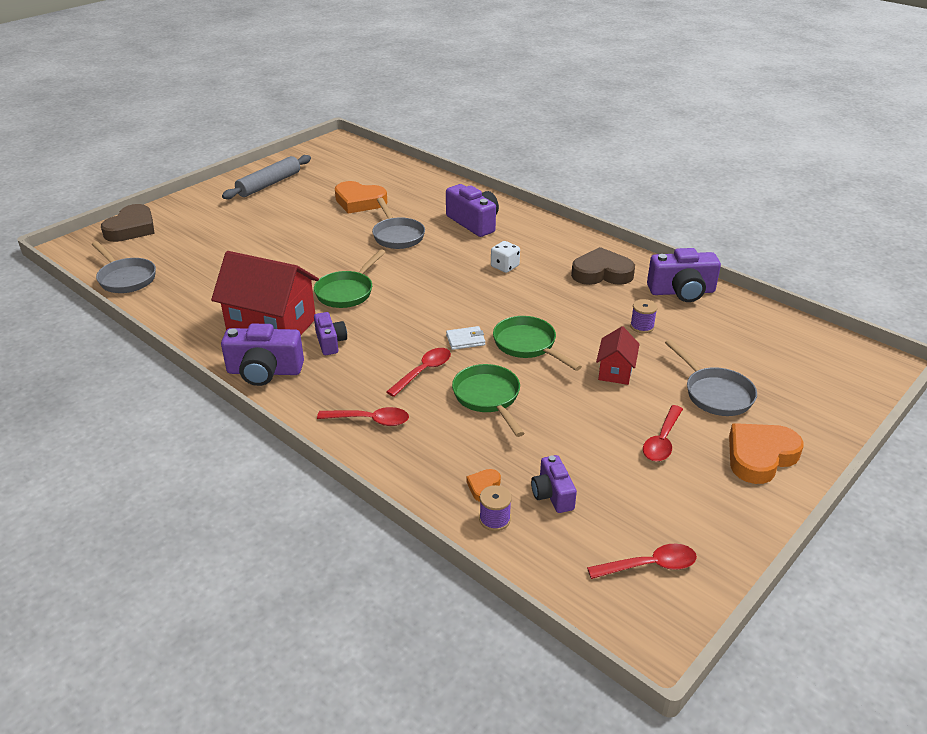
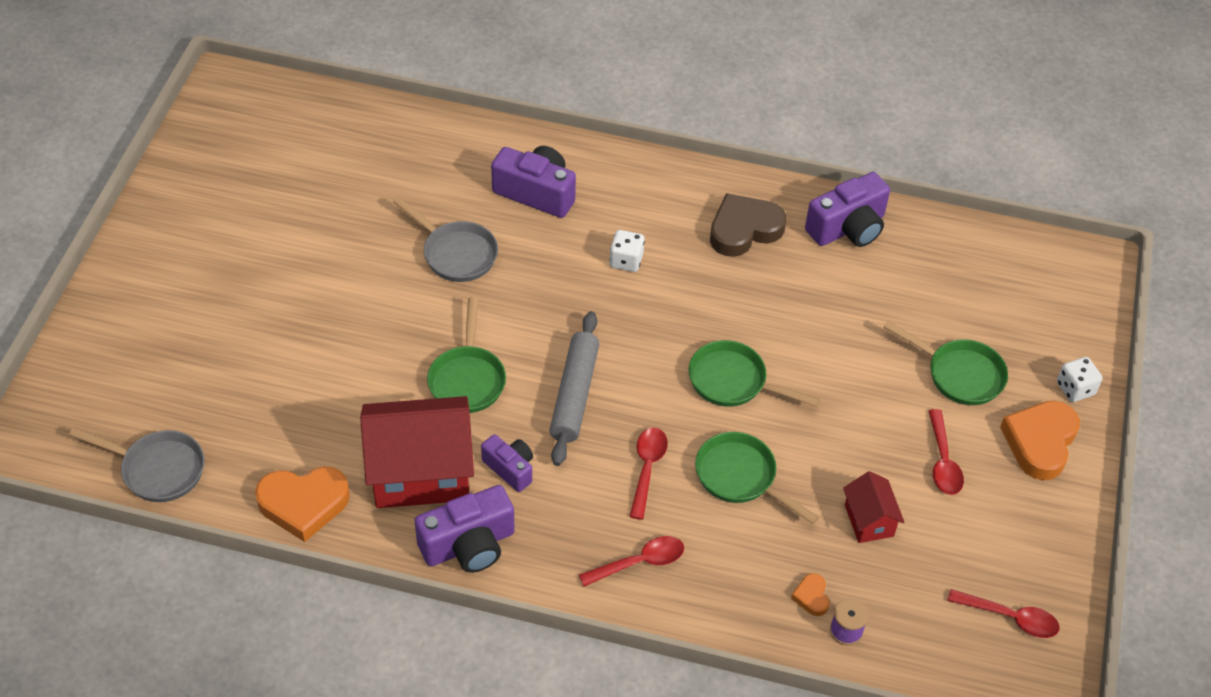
camera: 30 degrees left, 15 degrees up
(131, 228) = (77, 375): brown heart -> none
(269, 184) = (199, 213): grey rolling pin -> grey rolling pin (574, 394)
(359, 202) = (356, 205): orange heart -> orange heart (303, 504)
(465, 340) = (660, 401): white wallet -> none
(552, 494) = (880, 576): purple camera -> none
(615, 371) = (846, 383): red house -> red house (869, 520)
(642, 326) = (836, 302): purple spool -> none
(649, 565) = (1010, 618): red spoon -> red spoon turned 60 degrees clockwise
(715, 393) = (959, 374): grey pan -> green pan
(816, 433) = (1075, 389): none -> white dice

